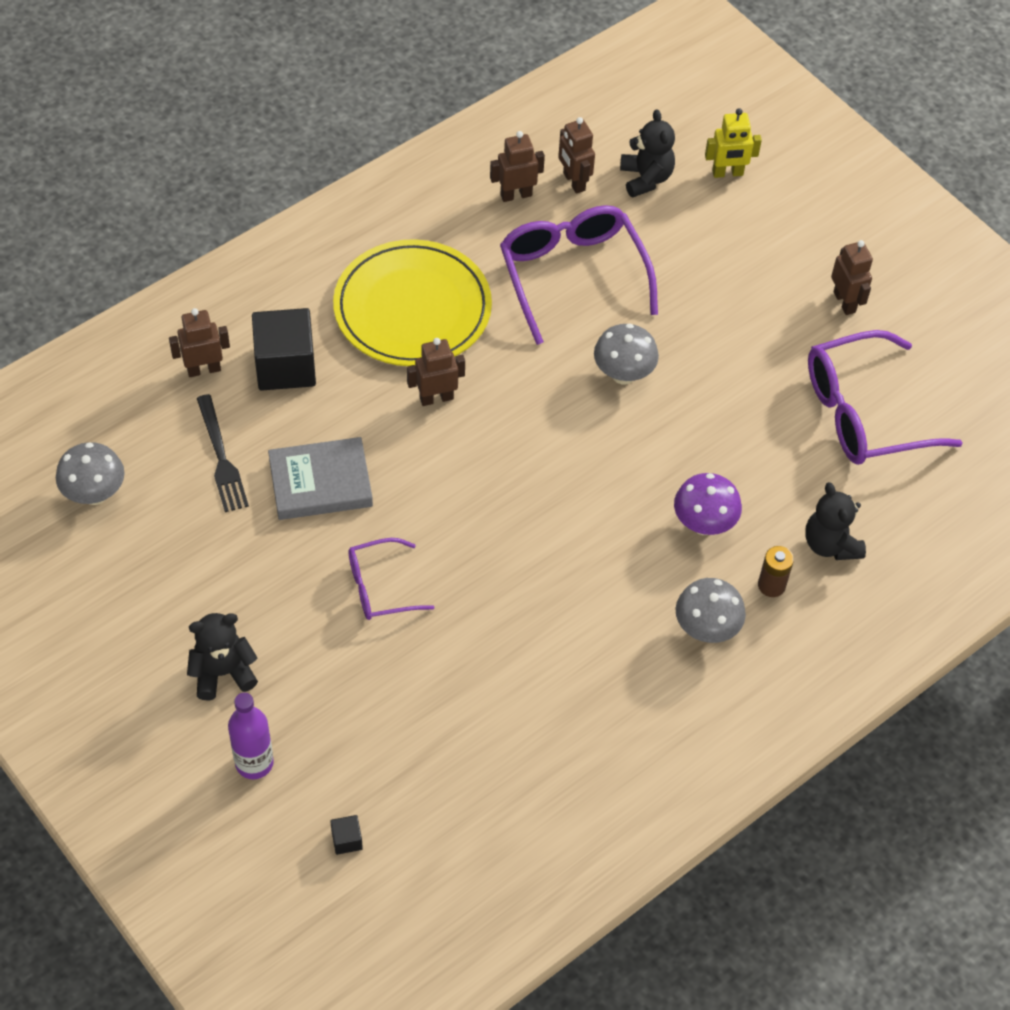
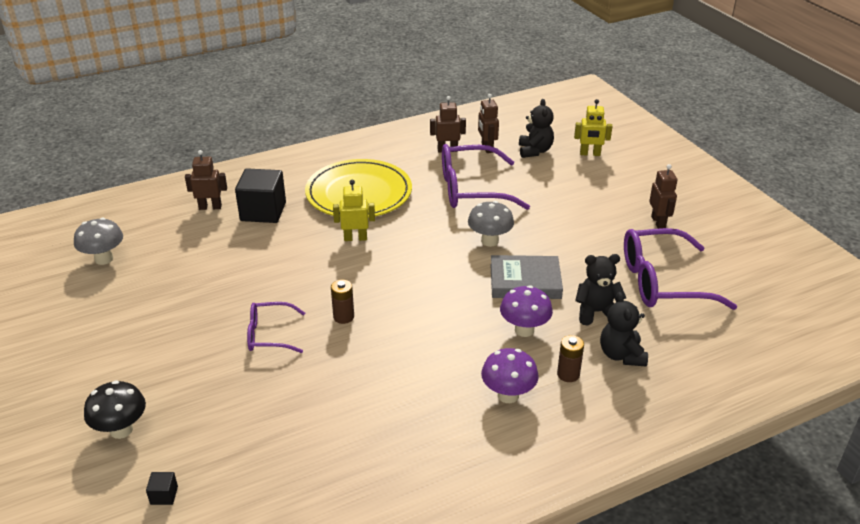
camera: 15 degrees right, 20 degrees down
(221, 458) = (197, 251): black fork -> none
(223, 673) = (130, 369): black teddy bear -> black teddy bear (596, 312)
(254, 763) = (121, 430): purple bottle -> black mushroom
(320, 483) = (256, 272): grey book -> grey book (525, 281)
(436, 398) = (355, 238): brown robot -> yellow robot
(466, 541) = (343, 317): none -> brown battery
(572, 275) = (471, 189): purple glasses -> purple glasses turned 90 degrees counterclockwise
(706, 629) = (508, 395): grey mushroom -> purple mushroom

